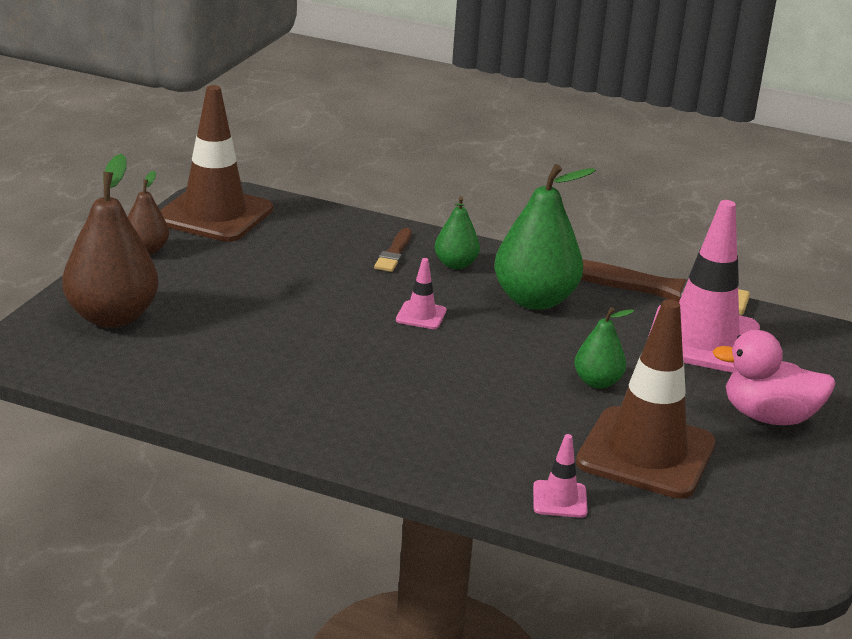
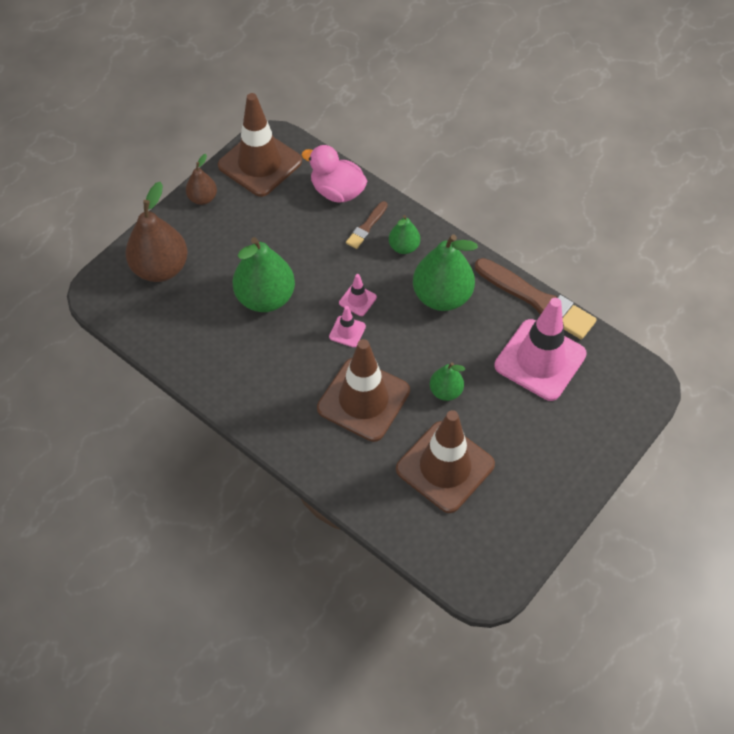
camera: 20 degrees right, 30 degrees up
(286, 327) = (265, 297): none -> green pear
(486, 405) = (363, 400): none -> brown traffic cone
(559, 499) = (371, 497): pink traffic cone -> pink traffic cone (347, 331)
(768, 417) = (544, 448): pink duck -> pink duck (337, 191)

